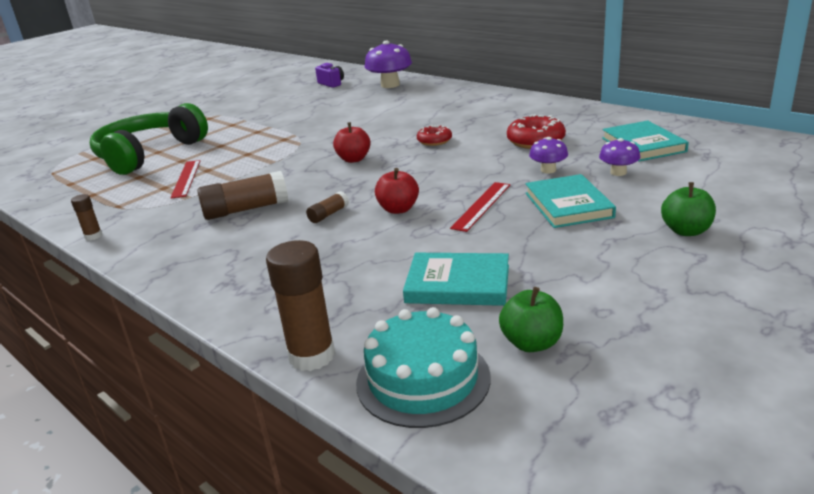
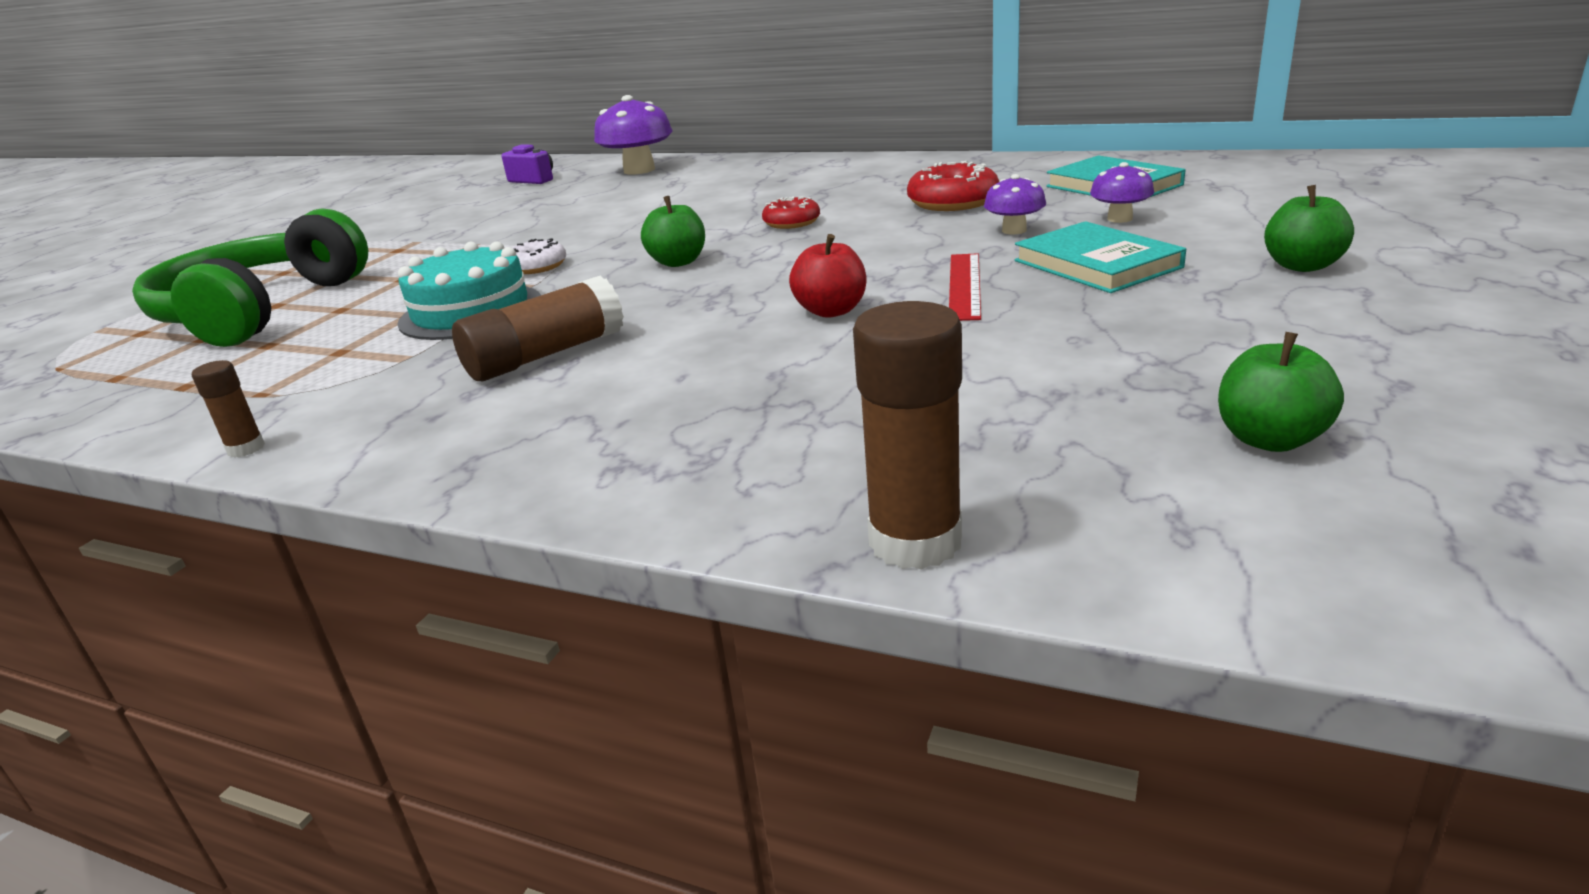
camera: 20 degrees left, 0 degrees up
(186, 178) = (375, 332): red ruler -> none
(285, 149) = (537, 267): none -> white donut
(328, 214) = (713, 337): brown glue stick -> none
(354, 159) = (678, 262): red apple -> green apple
(423, 379) = (1160, 529): turquoise cake -> turquoise cake (471, 311)
(458, 284) = (1051, 387): turquoise book -> none

